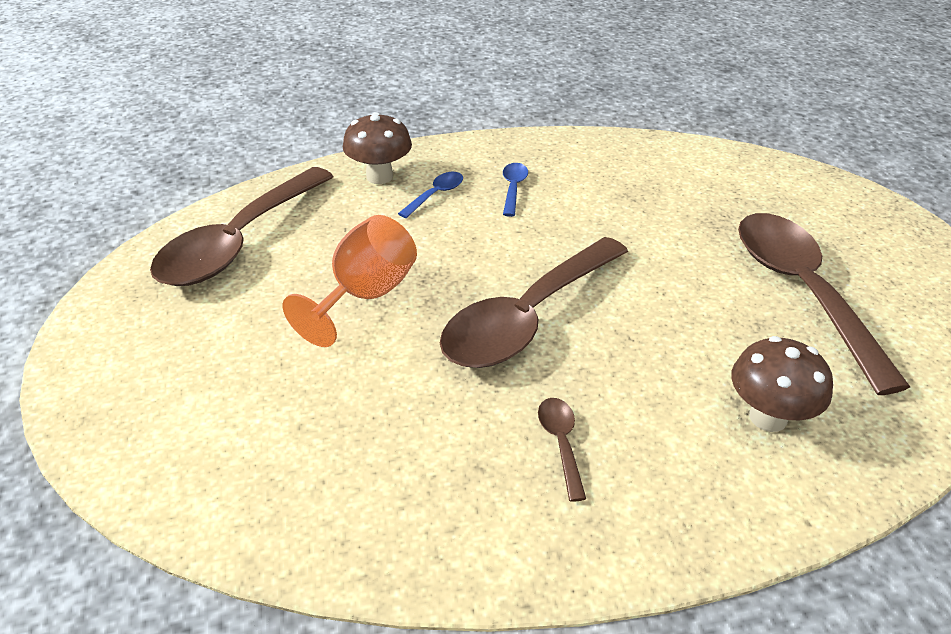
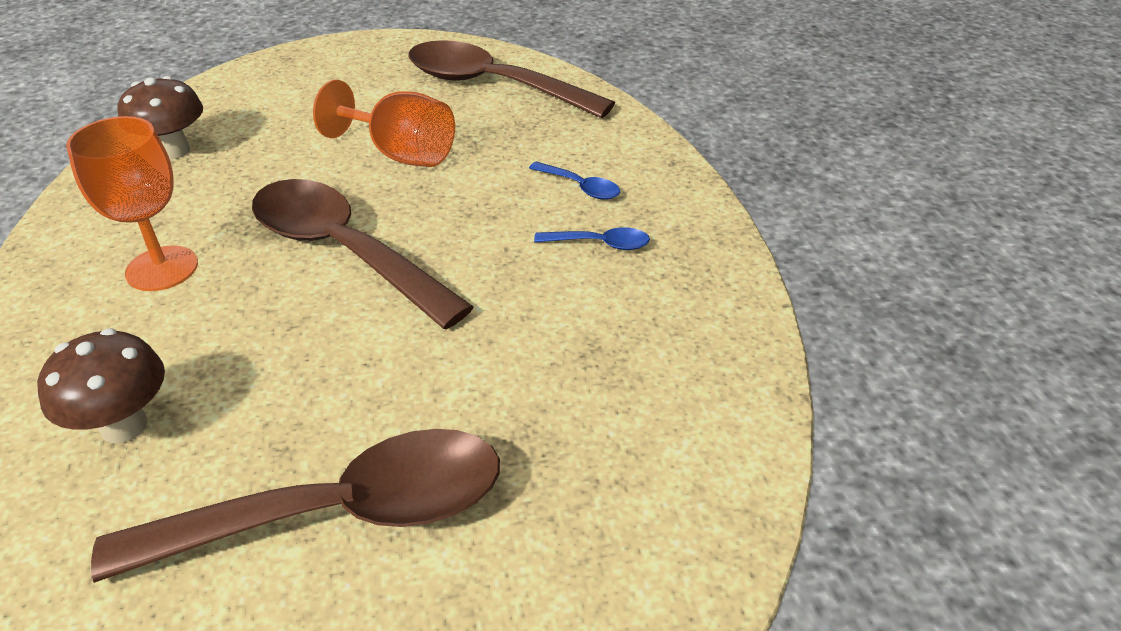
camera: 90 degrees right, 0 degrees up
(379, 176) = (615, 149): brown mushroom -> brown mushroom (174, 151)
(560, 443) = (162, 268): brown spoon -> orange goblet

